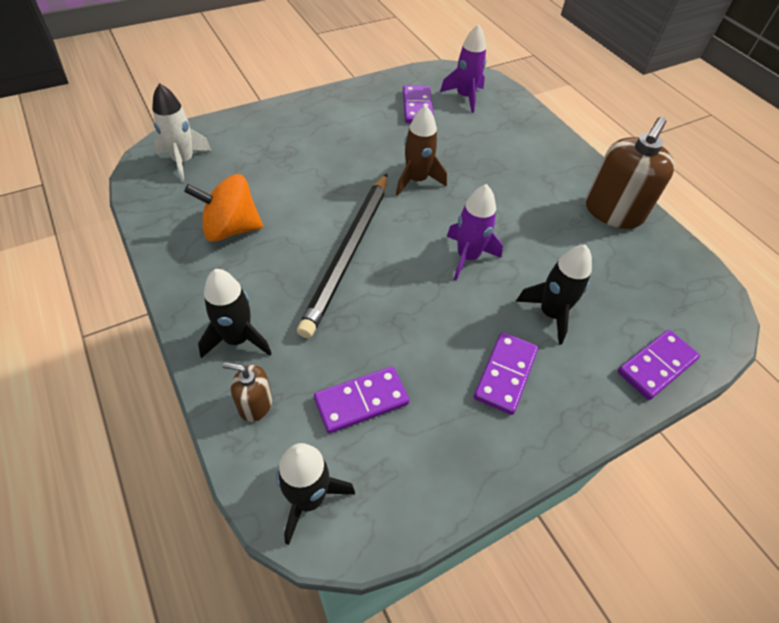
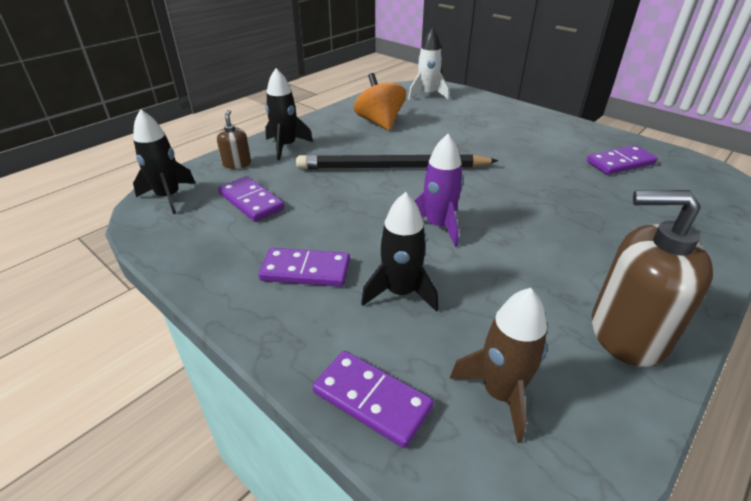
camera: 75 degrees right, 15 degrees down
(416, 180) = (513, 181): brown rocket -> brown rocket (500, 393)
(465, 97) = (682, 186): purple rocket -> none

